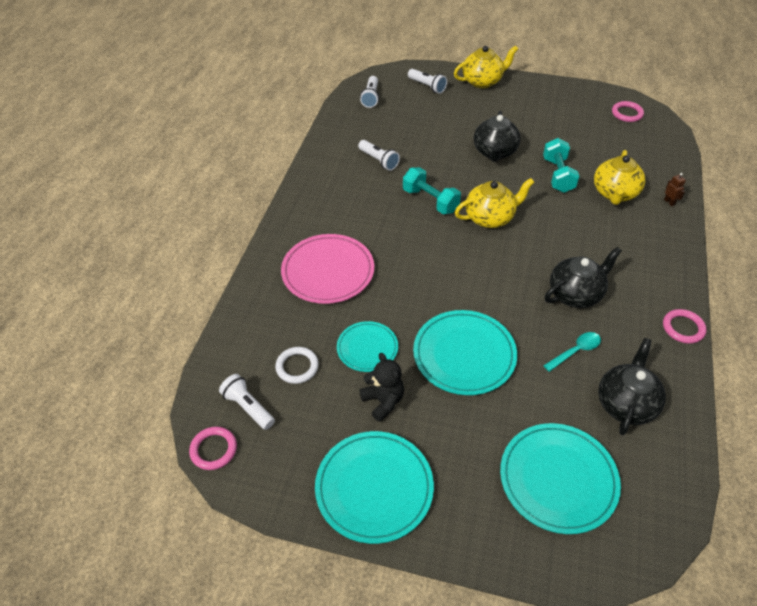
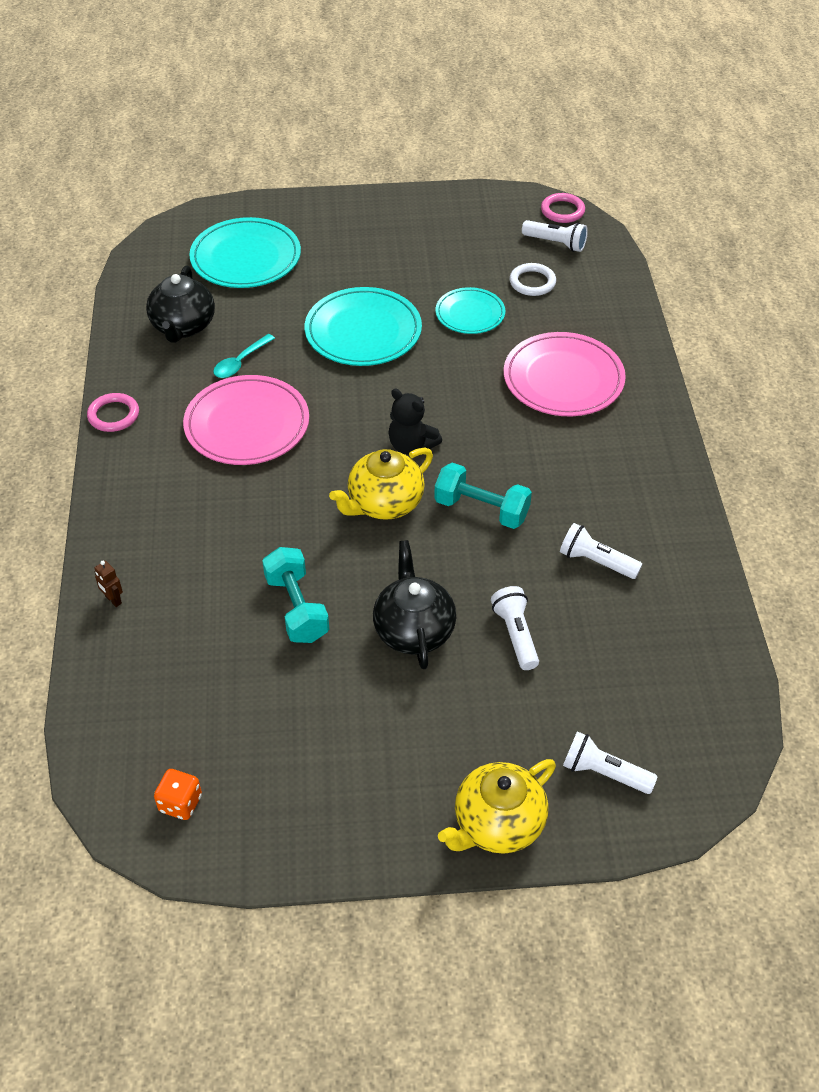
camera: 160 degrees right, 0 degrees up
(371, 97) = (695, 707): white flashlight -> white flashlight (516, 634)
(374, 488) = (407, 219): turquoise plate -> none
(383, 401) = (429, 275): black teddy bear -> black teddy bear (411, 445)
(575, 294) = (247, 424): black teapot -> pink plate
(614, 193) = (201, 595): yellow teapot -> none
(627, 113) = (180, 803): pink ring -> orange dice

